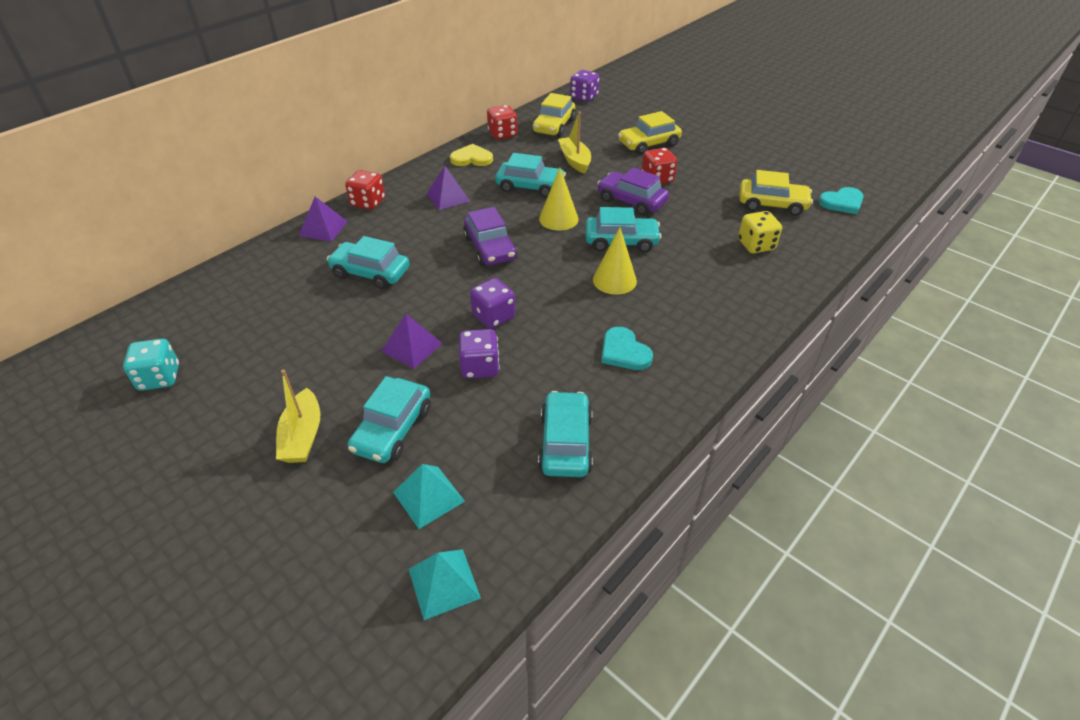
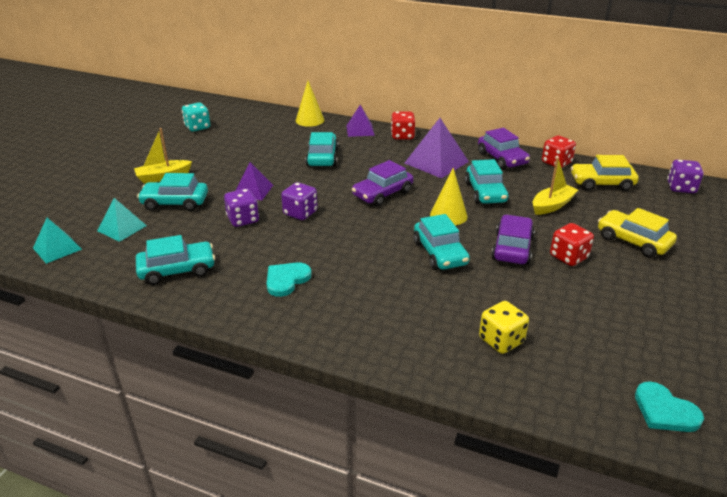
camera: 70 degrees right, 10 degrees down
(448, 197) = (436, 162): purple pyramid -> purple pyramid, size x1.60
(471, 158) = (502, 158): yellow heart -> purple car
(614, 280) = (379, 259): yellow cone -> yellow cone (310, 120)
(772, 204) = (597, 346): yellow car -> none

